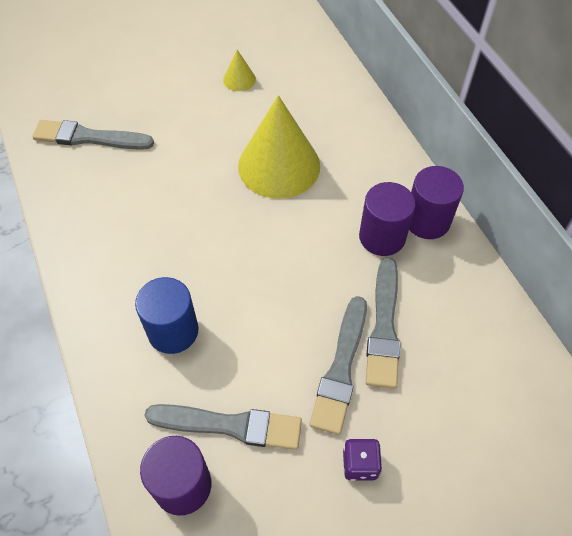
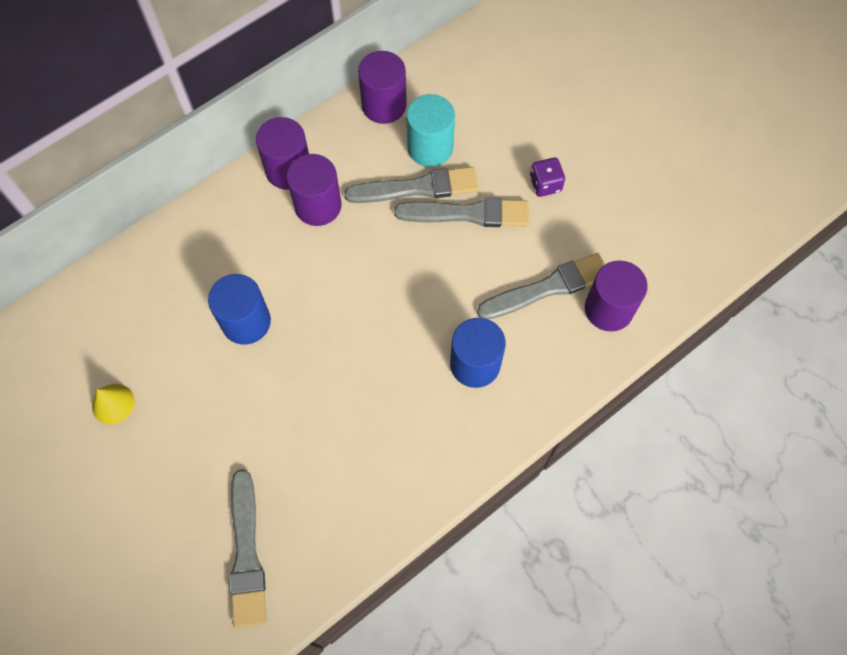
camera: 105 degrees left, 10 degrees up
(230, 425) = (547, 287): grey brush -> grey brush turned 75 degrees clockwise
(279, 165) = (246, 322): yellow cone -> blue cylinder
(432, 352) = (430, 147): none -> turquoise cylinder
(495, 319) = (384, 105): none -> purple cylinder

